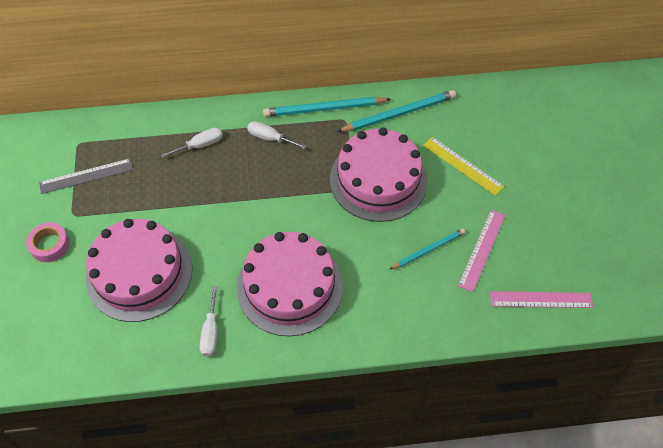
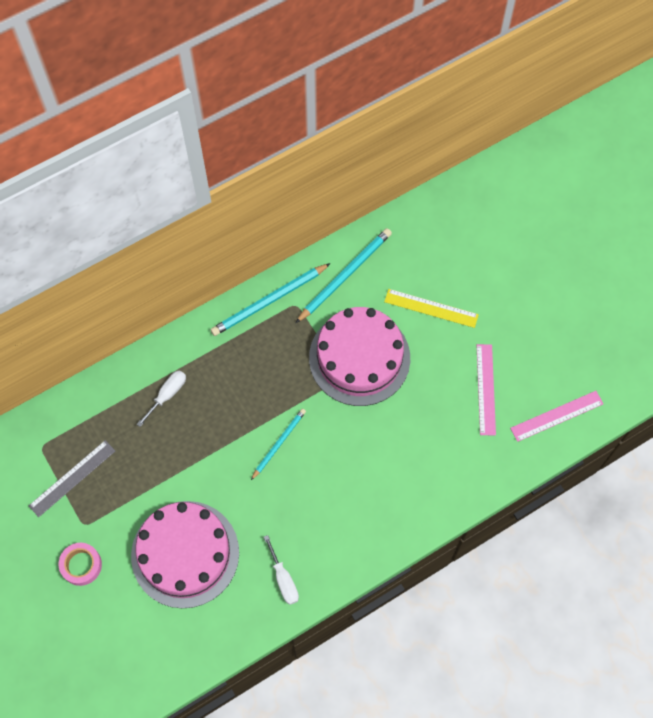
camera: 25 degrees left, 10 degrees up
(270, 138) = (232, 357): white screwdriver -> none
(290, 286) = (331, 503): pink cake -> none
(428, 250) = (439, 410): turquoise pencil -> turquoise pencil (279, 443)

